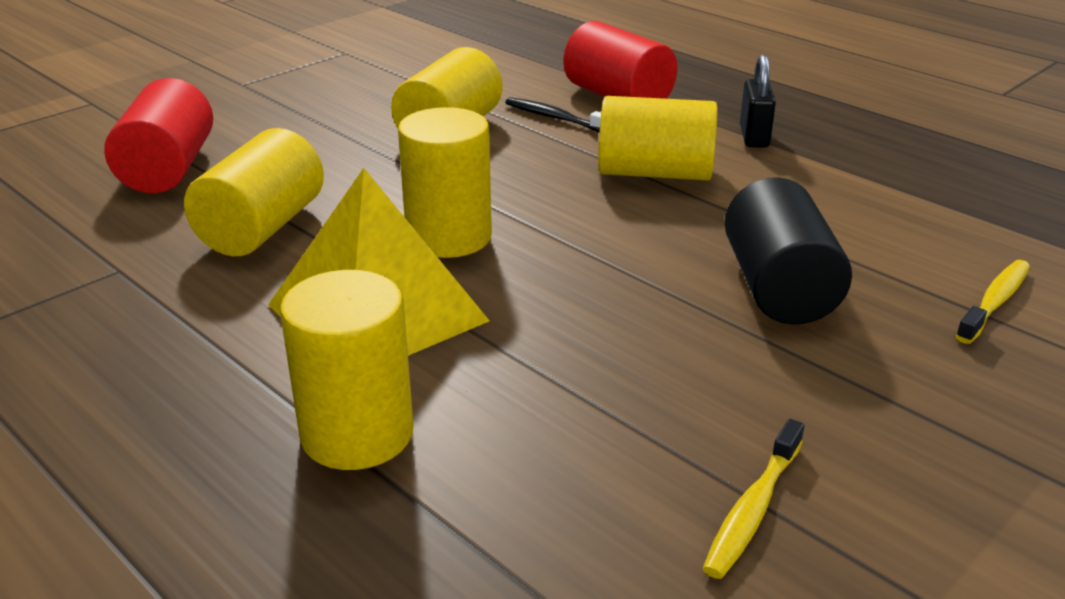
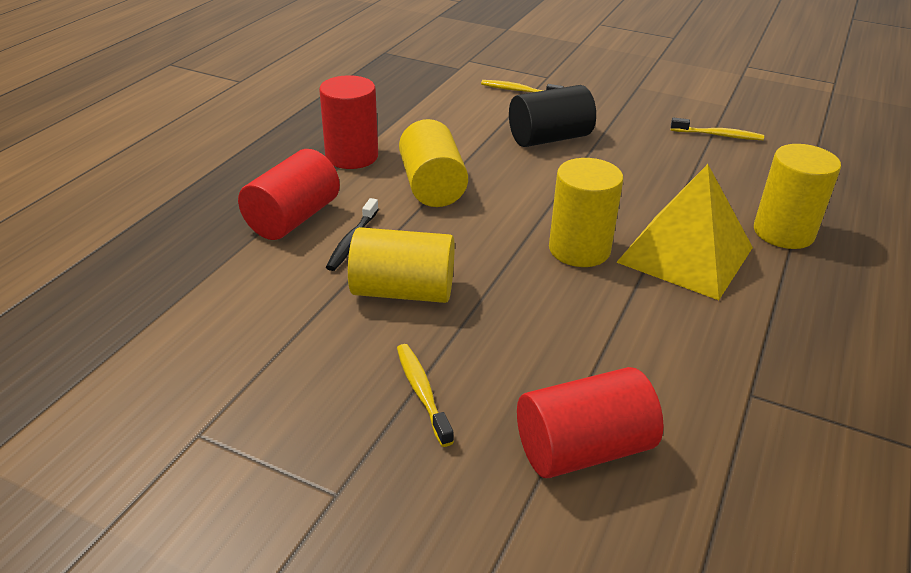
camera: 110 degrees left, 5 degrees up
(262, 228) = (634, 340): yellow cylinder -> none
(305, 120) = (422, 392): none -> yellow toothbrush
(754, 137) = (351, 156): black padlock -> red cylinder

